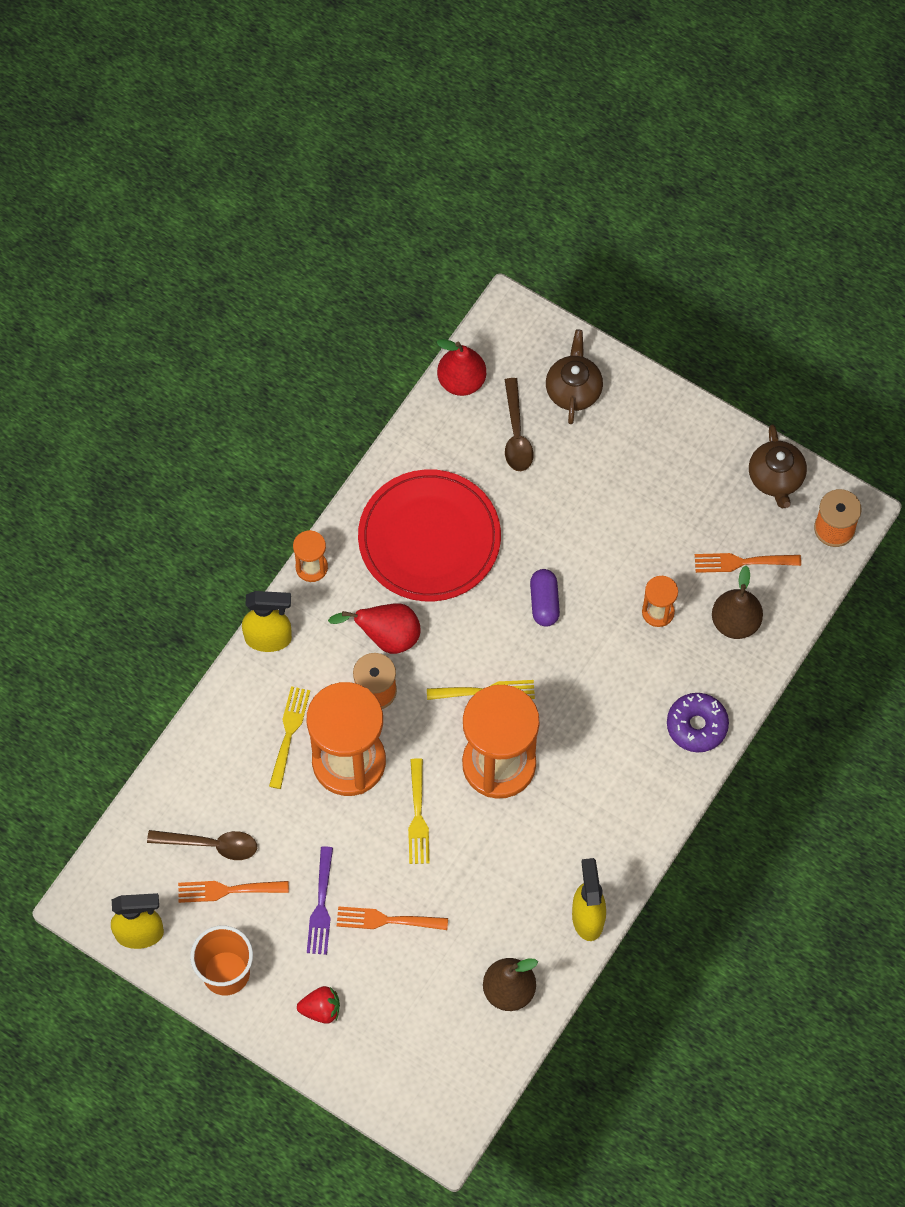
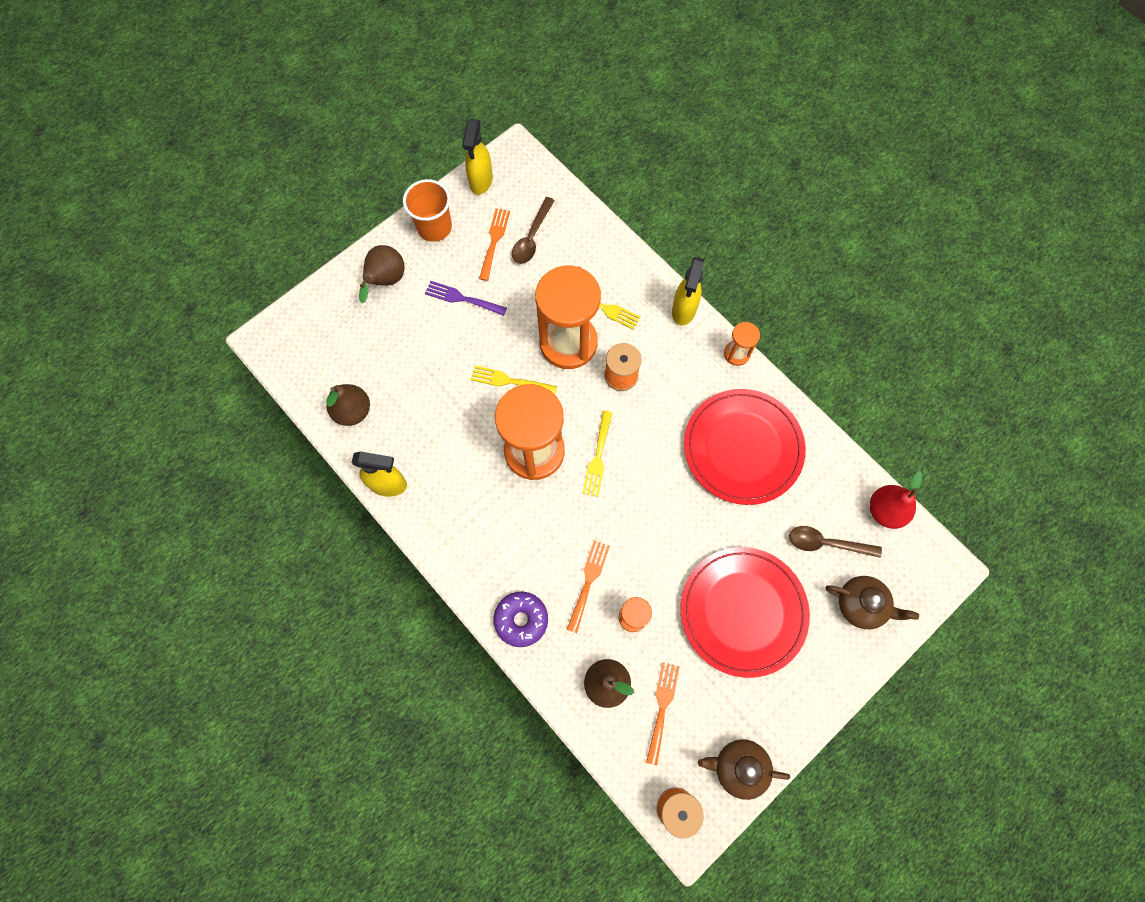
camera: 105 degrees right, 5 degrees up
(321, 1009) = (386, 281): red strawberry -> brown pear
(386, 637) = (664, 394): red pear -> none
(386, 920) = (436, 339): orange fork -> orange fork (588, 581)
(544, 602) = (664, 524): purple capsule -> none
(617, 503) = (743, 611): none -> red plate

